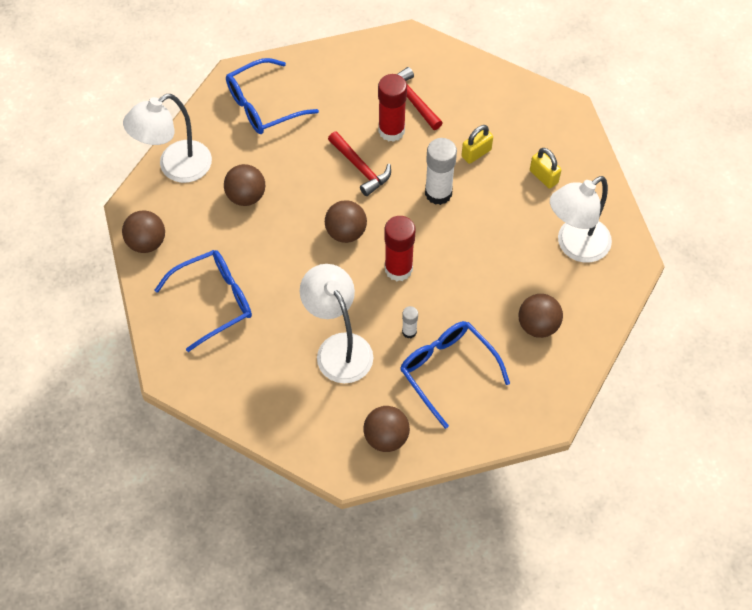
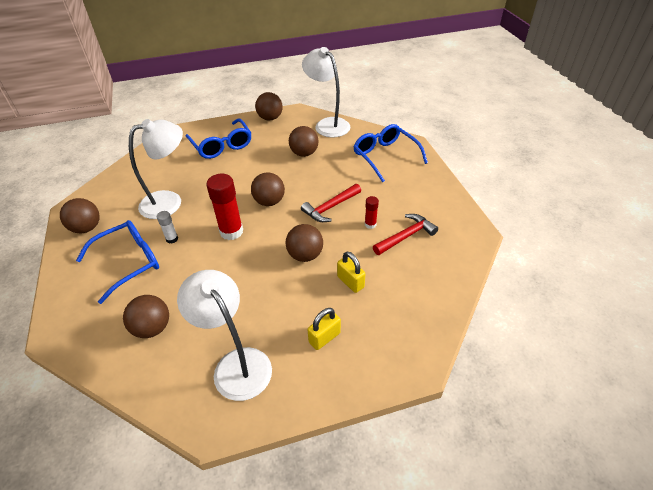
camera: 90 degrees right, 15 degrees down
(391, 130) = (370, 224): red glue stick -> red glue stick, size x0.51
(438, 193) = (305, 255): white glue stick -> brown ball

